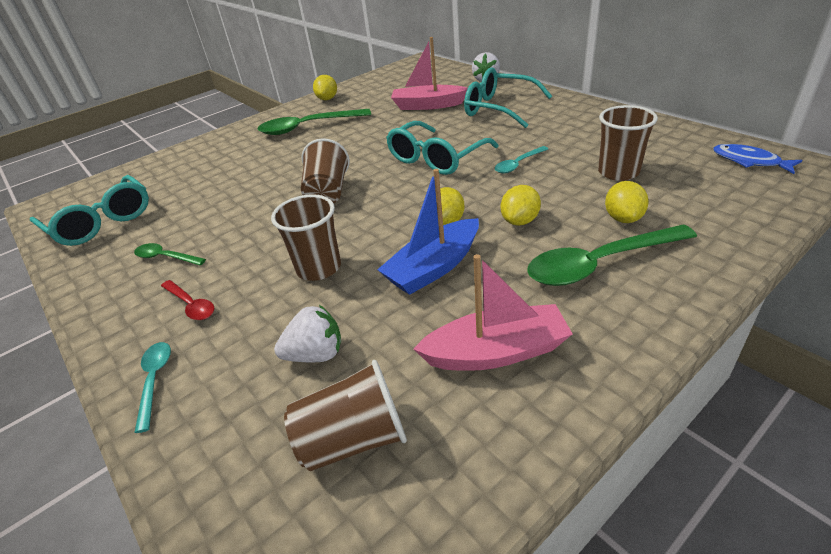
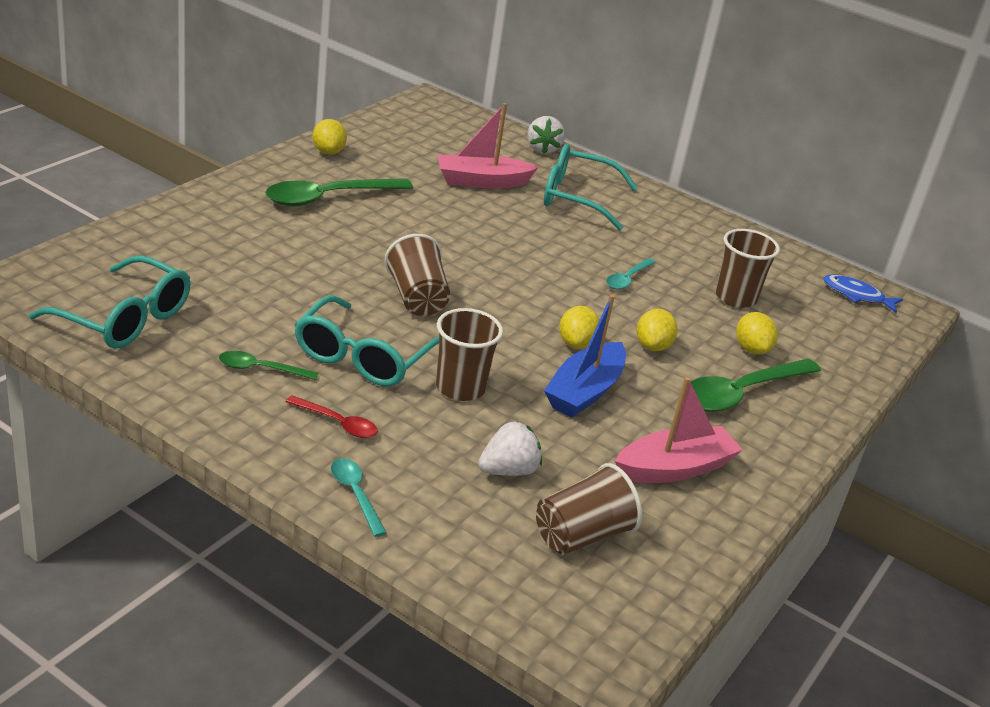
camera: 25 degrees left, 5 degrees down
(436, 158) = (529, 262): turquoise glasses -> turquoise glasses (363, 357)

